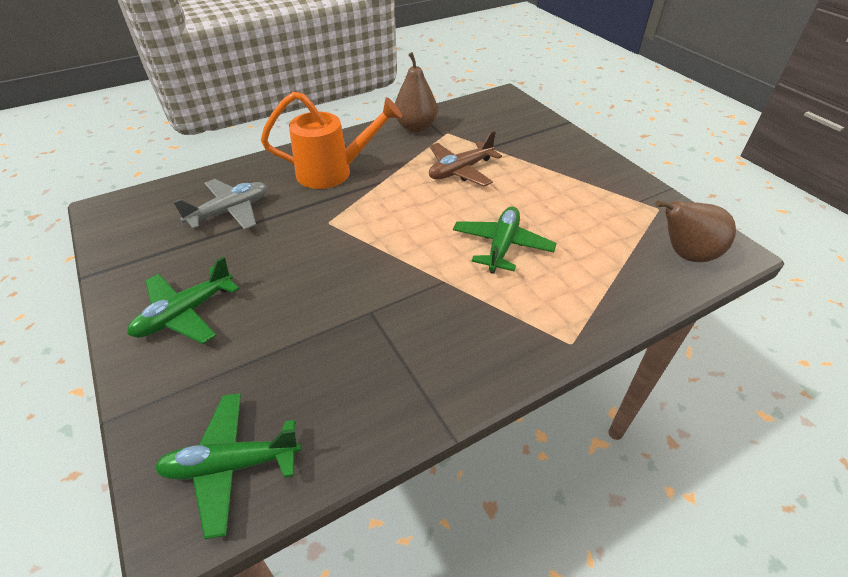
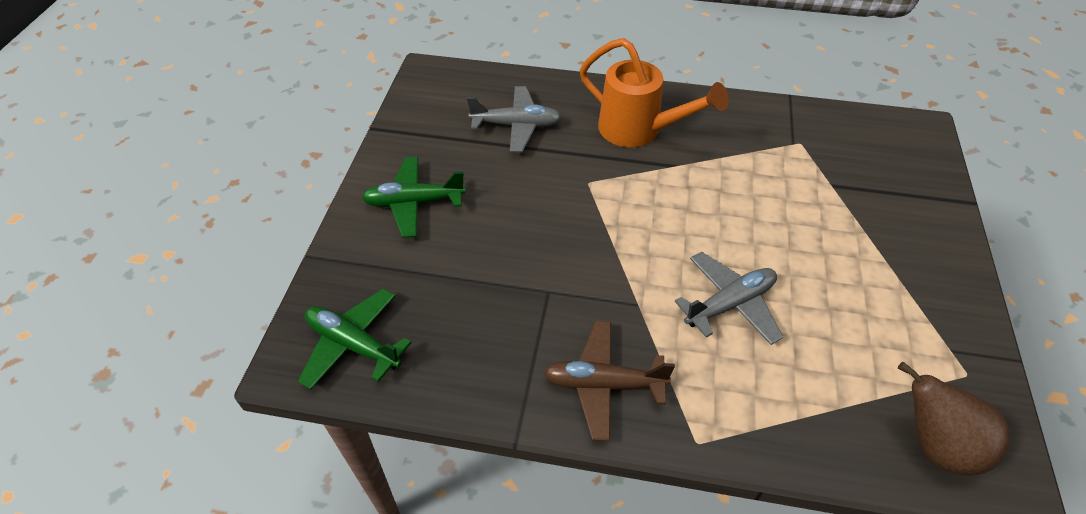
camera: 40 degrees right, 5 degrees up
(415, 127) = (770, 119): brown pear -> none
(460, 171) = (769, 196): brown plane -> brown plane (603, 384)
(502, 246) = (730, 304): green plane -> grey plane

